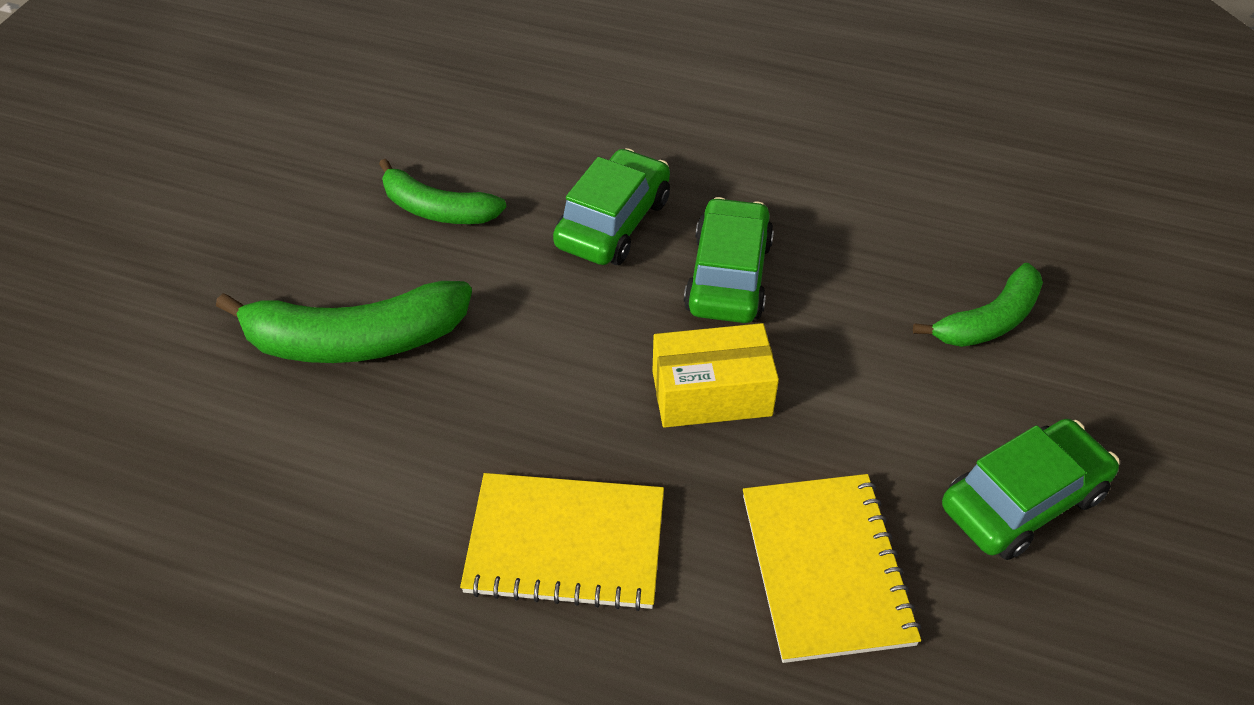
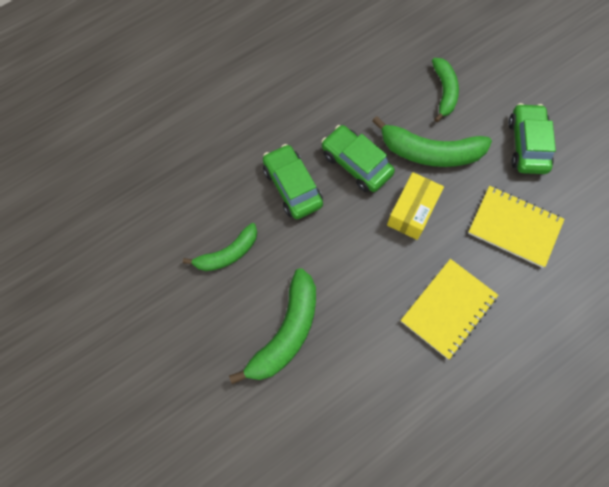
camera: 55 degrees left, 20 degrees up
(850, 361) = (430, 152): none -> green banana

